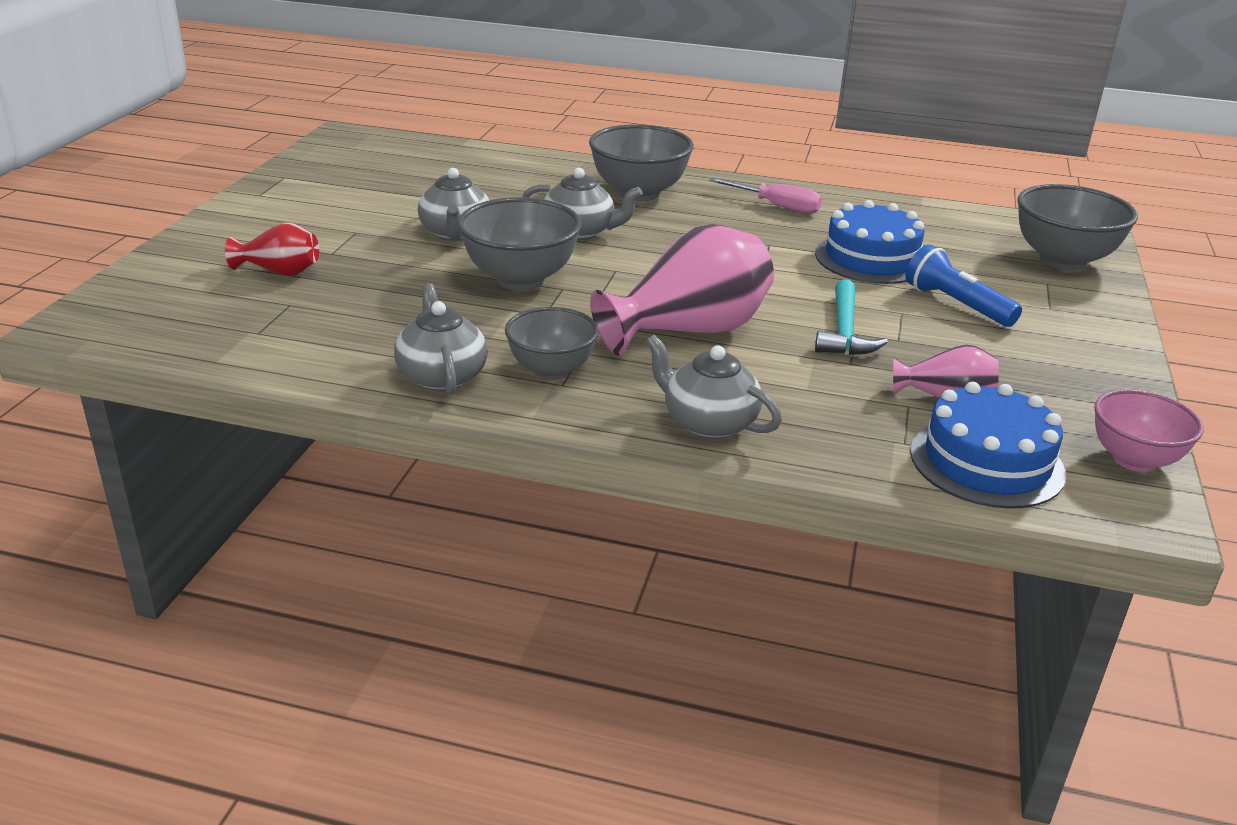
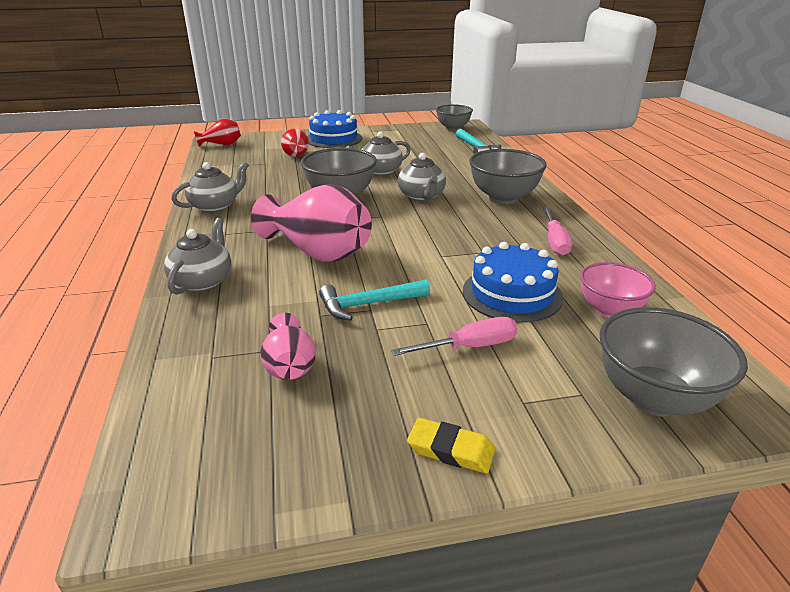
camera: 65 degrees right, 0 degrees up
(117, 324) = (222, 145): none -> red vase
(449, 156) = (476, 148): none -> turquoise hammer
(551, 370) = (238, 227): grey bowl -> grey bowl (453, 128)
(956, 305) = (470, 347): blue flashlight -> pink screwdriver
(986, 462) = (197, 400): blue cake -> blue cake (334, 139)
(1102, 354) = (451, 450): none -> yellow eraser
(1133, 460) = (237, 493): pink bowl -> pink bowl (609, 310)

